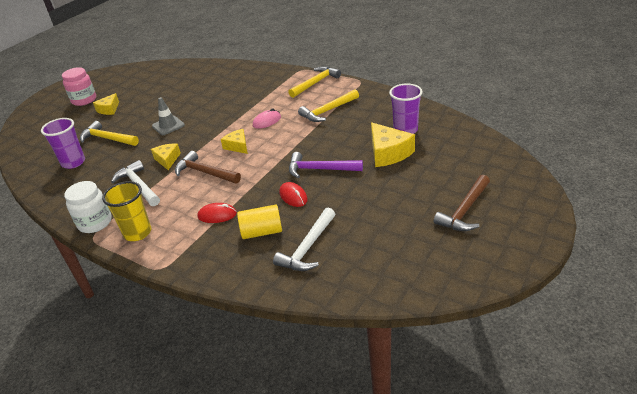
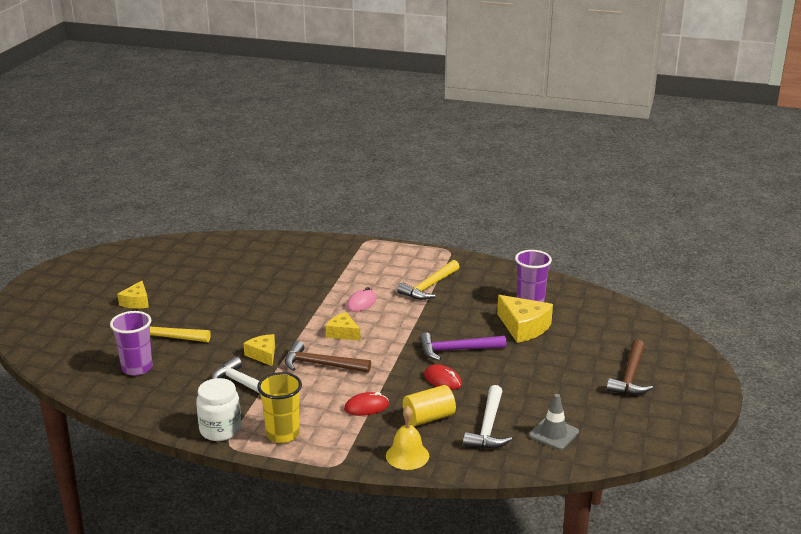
camera: 20 degrees left, 10 degrees down
(84, 100) = (89, 292): pink jar -> none
(168, 126) = (235, 316): grey traffic cone -> grey traffic cone (553, 434)
(223, 267) = (407, 455): none -> yellow bell
(315, 83) = (395, 255): yellow hammer -> none

